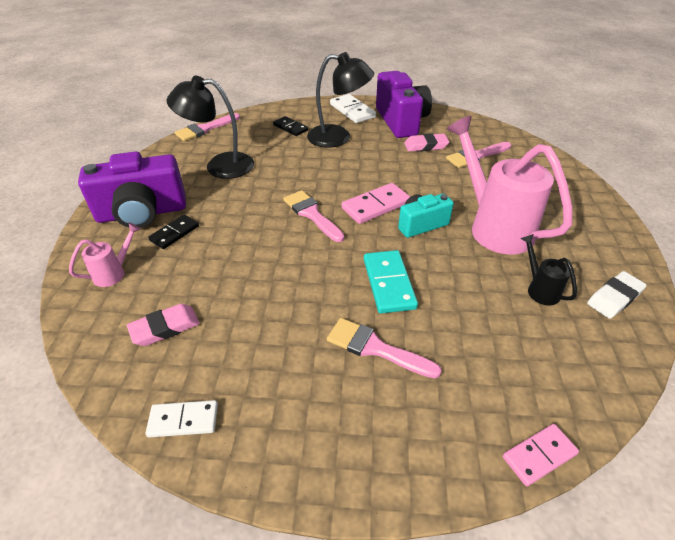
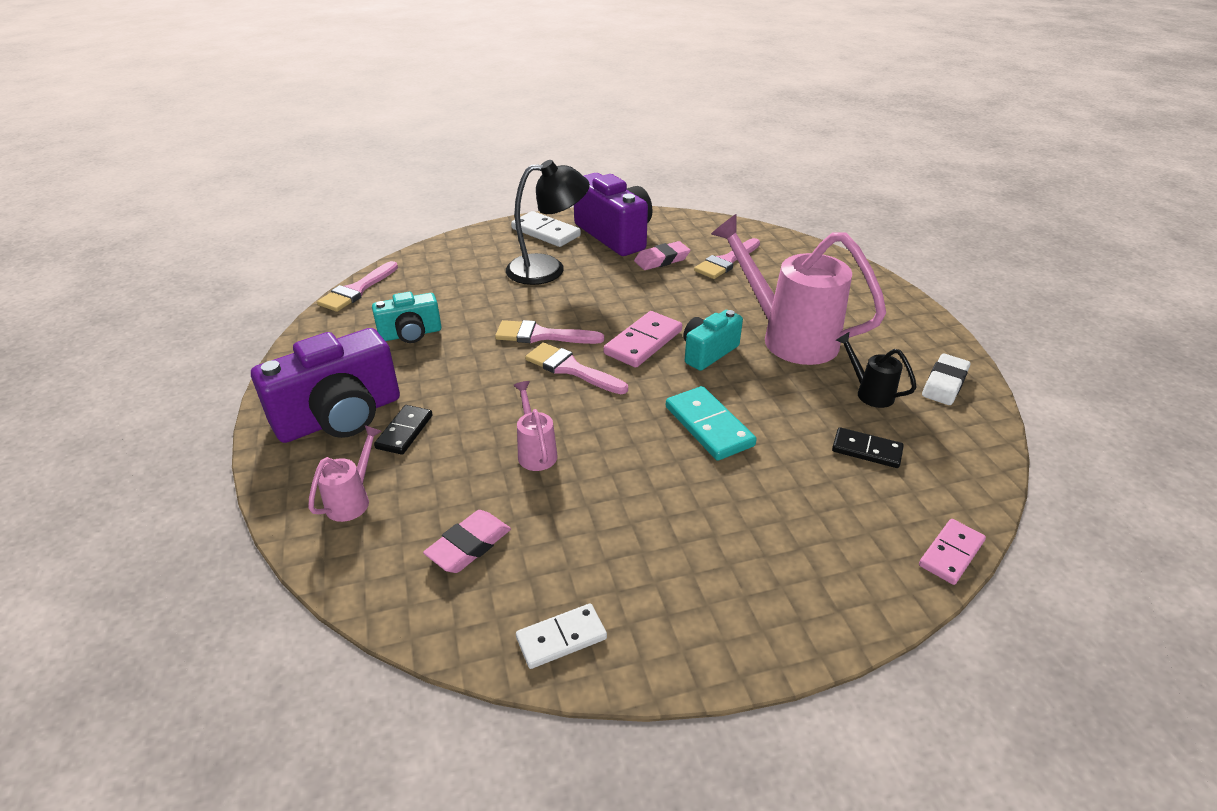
camera: 20 degrees left, 5 degrees down
(220, 166) = (410, 334): black lamp -> turquoise camera
(251, 270) = (535, 451): none -> pink watering can
(290, 128) = (477, 267): black domino -> black domino (866, 450)
(375, 348) = (734, 498): pink brush -> pink brush (542, 335)

